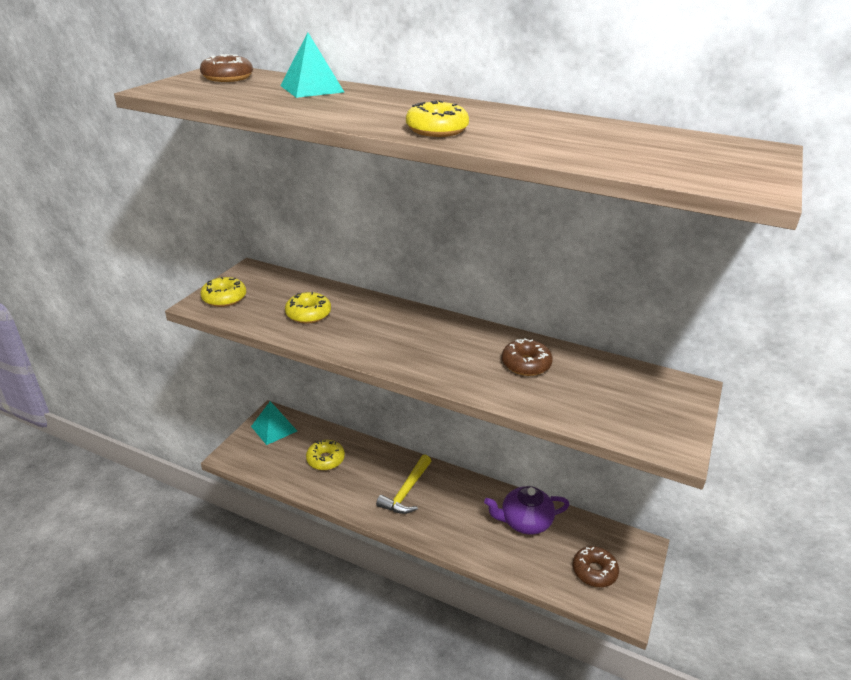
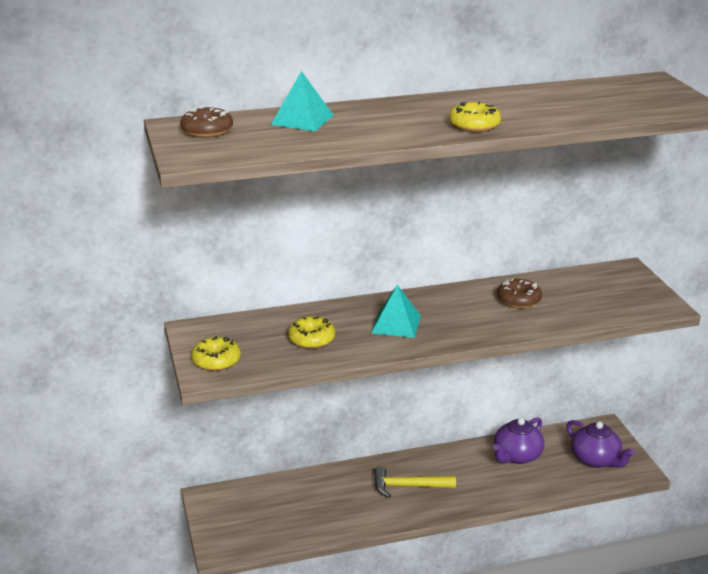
camera: 40 degrees left, 5 degrees down
(274, 428) = (226, 506): turquoise pyramid -> turquoise pyramid (396, 324)
(325, 459) = (310, 502): yellow donut -> none
(406, 491) = (408, 486): yellow hammer -> yellow hammer turned 105 degrees clockwise
(594, 571) = (596, 459): brown donut -> purple teapot

